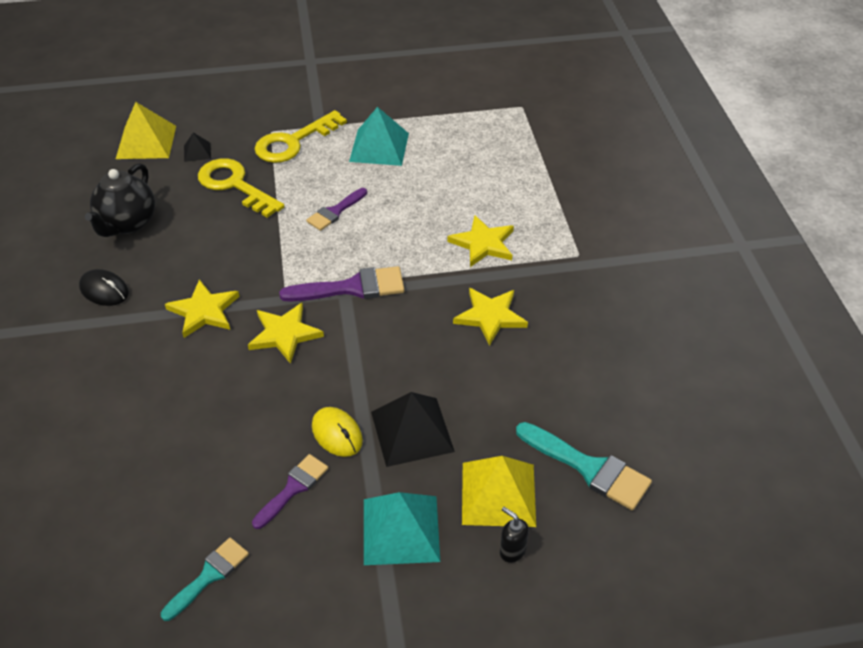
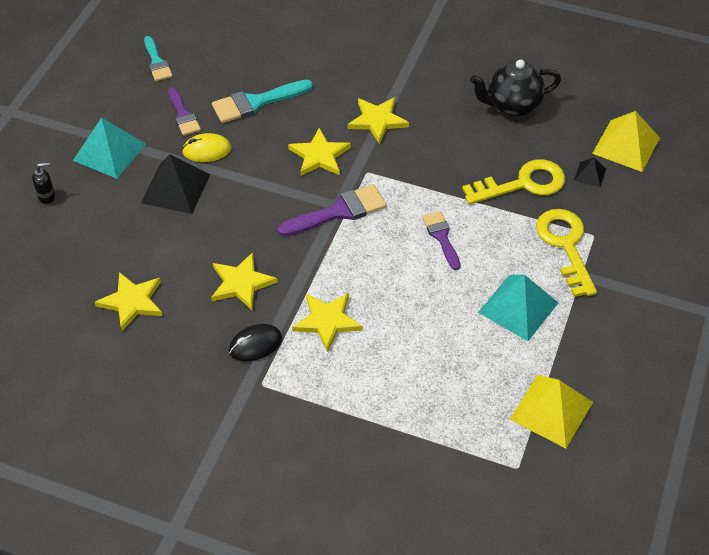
camera: 120 degrees right, 5 degrees up
(104, 290) = (439, 76): black mouse -> black mouse (255, 344)
(127, 224) = (512, 106): black teapot -> black teapot turned 60 degrees counterclockwise
(352, 288) = (339, 212): purple brush -> purple brush turned 135 degrees counterclockwise
(498, 494) = (90, 210): yellow pyramid -> yellow pyramid (551, 410)
(578, 385) = (132, 302): none -> yellow star
(589, 468) = (63, 267): turquoise brush -> turquoise brush (256, 102)

